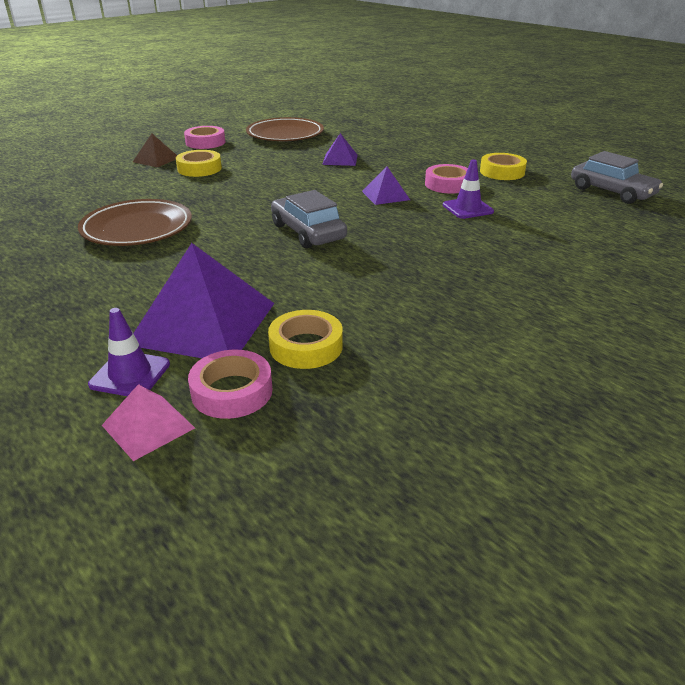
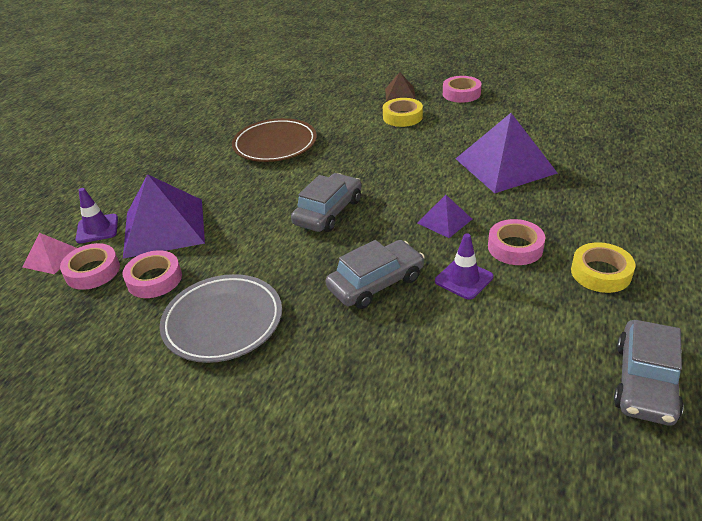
camera: 65 degrees right, 5 degrees up
(285, 135) = (531, 116): brown plate -> none
(306, 346) = (154, 279): yellow tape -> pink tape
(340, 159) = (505, 165): purple pyramid -> purple pyramid, size x2.03
(427, 317) = (223, 322): none -> grey plate
(440, 238) = (376, 283): none -> grey car

